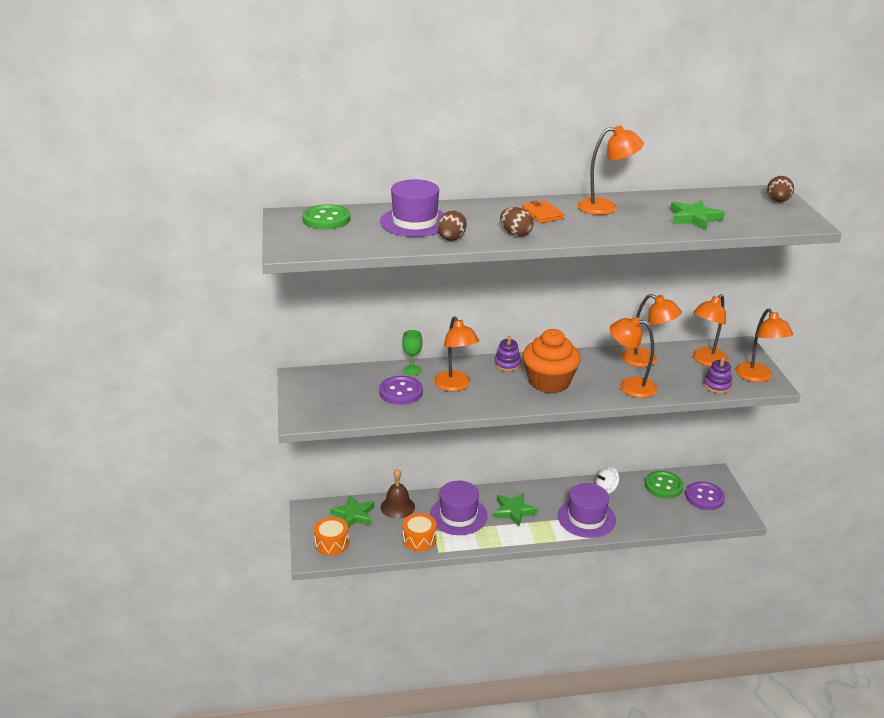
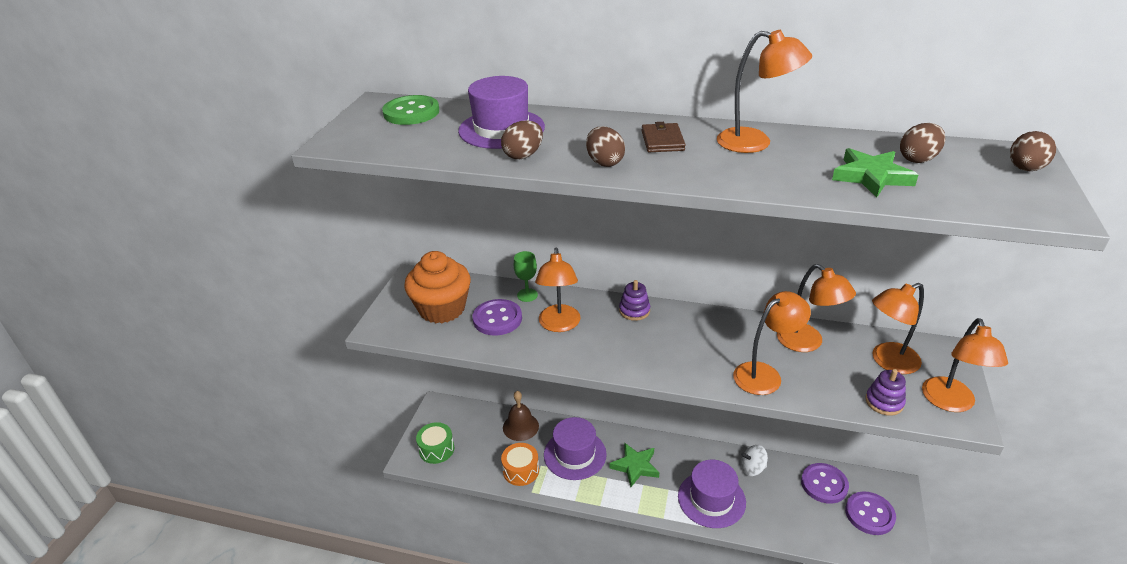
camera: 25 degrees right, 5 degrees up
(331, 543) = (436, 449): orange drum -> green drum
(353, 515) = (474, 424): green star -> none
(542, 214) = (662, 140): orange wallet -> brown wallet
(549, 382) = (668, 345): orange cupcake -> orange cupcake (442, 308)
(630, 386) = (765, 374): orange lamp -> orange lamp turned 105 degrees clockwise
(663, 486) = (824, 484): green button -> purple button
(714, 204) = (918, 159): none -> brown egg

